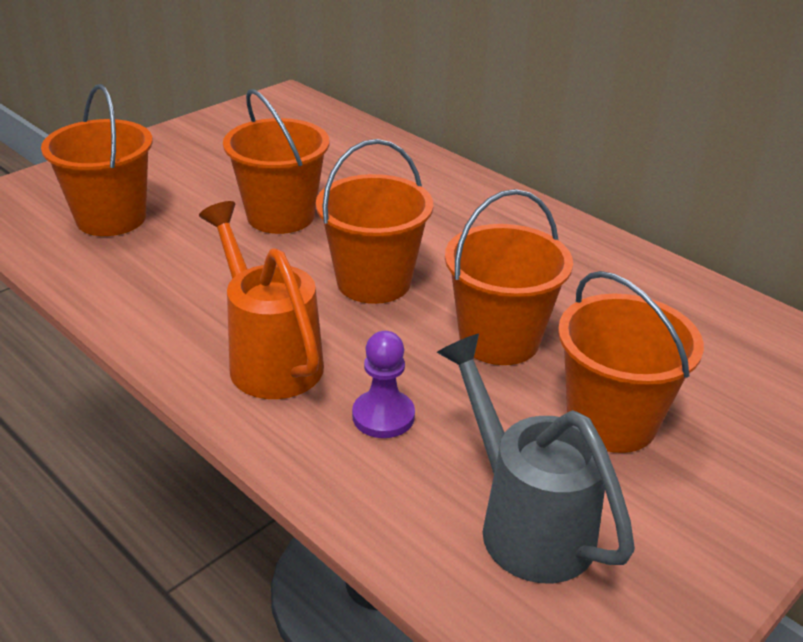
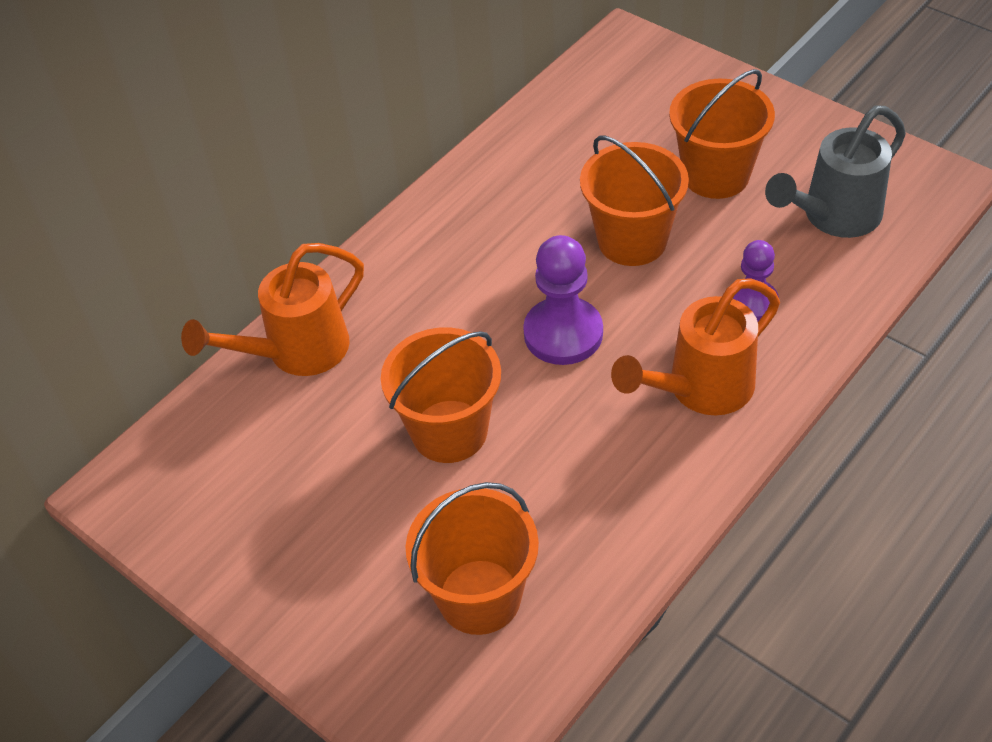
camera: 90 degrees left, 15 degrees up
(373, 282) = (563, 333): orange bucket -> purple pawn
(392, 157) = (297, 352): none -> orange watering can

